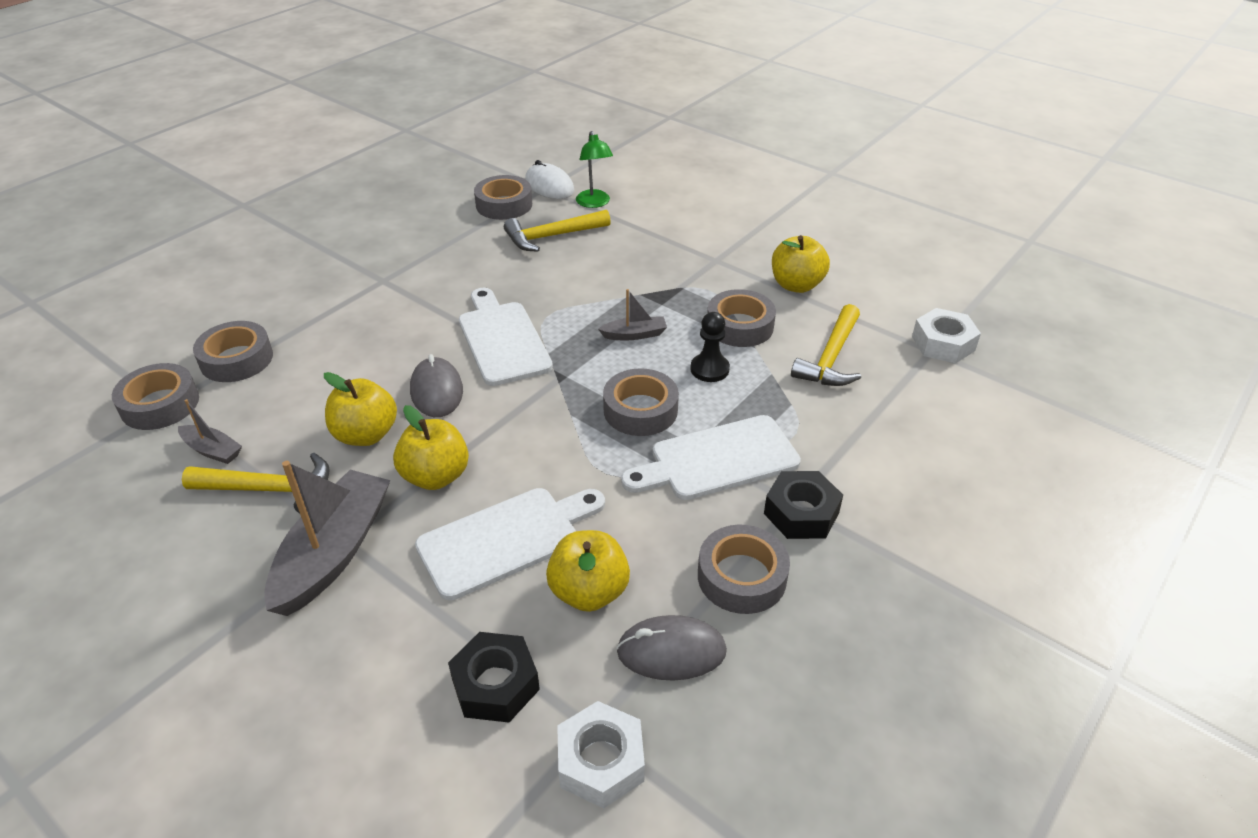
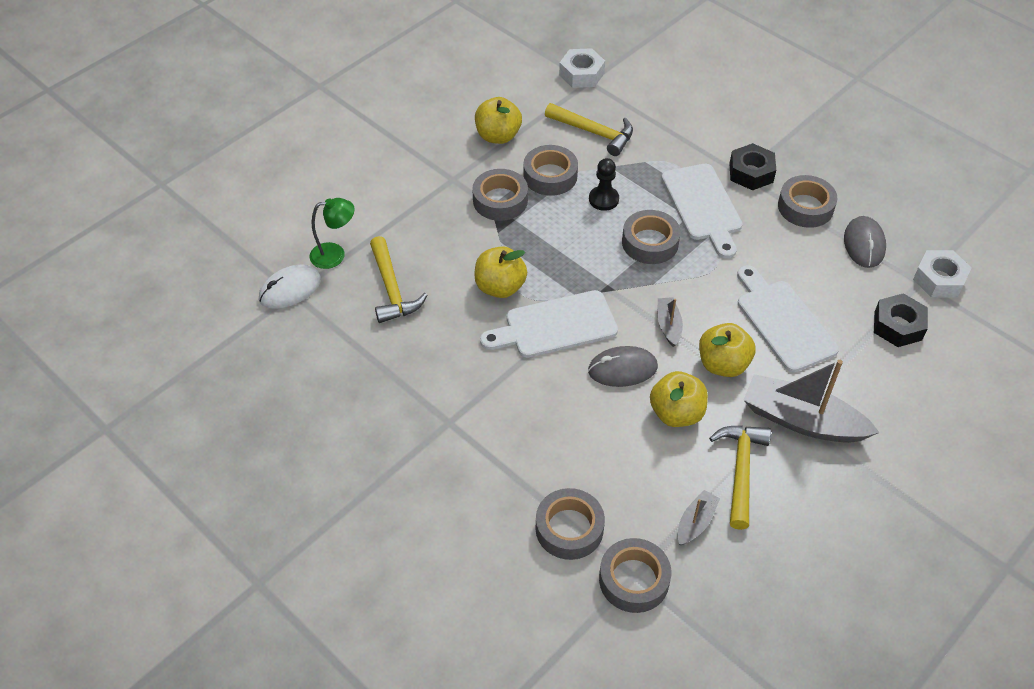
camera: 85 degrees left, 10 degrees up
(504, 205) = (320, 327): grey tape -> grey tape (500, 200)
(589, 592) = (824, 279): yellow apple -> yellow apple (500, 287)
(634, 334) = (556, 239): grey boat -> grey boat (668, 325)

